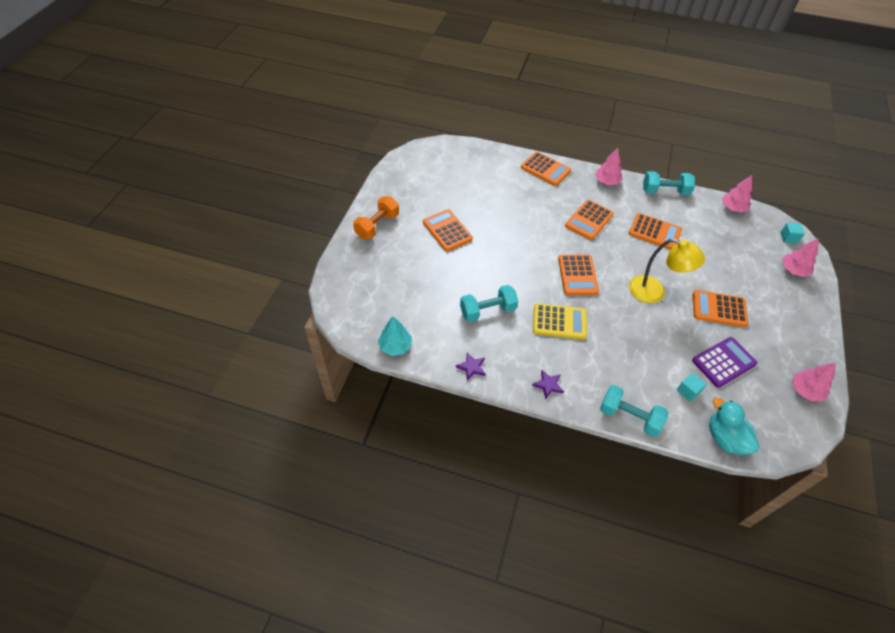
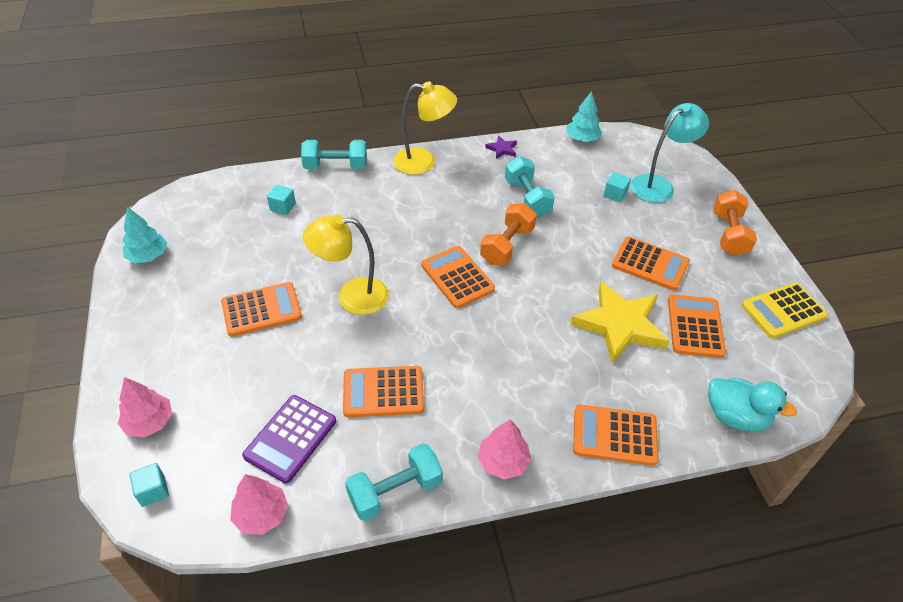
camera: 150 degrees right, 5 degrees down
(381, 278) = (658, 185): none -> turquoise lamp
(420, 285) = (615, 194): none -> turquoise cube
(487, 311) = (527, 198): turquoise dumbbell -> turquoise dumbbell turned 60 degrees counterclockwise
(498, 208) = (620, 325): none -> yellow star
(529, 281) = (507, 245): none -> orange dumbbell
(548, 385) = (423, 162): purple star -> yellow lamp
(559, 322) = (446, 218): yellow calculator -> yellow calculator (783, 311)
(589, 220) = (488, 366): orange calculator -> orange calculator (695, 326)
(724, 362) = (247, 249): purple calculator -> purple calculator (290, 438)
(725, 438) = (238, 183): turquoise duck -> turquoise duck (735, 416)
(805, 390) = (148, 256): pink tree -> turquoise tree

